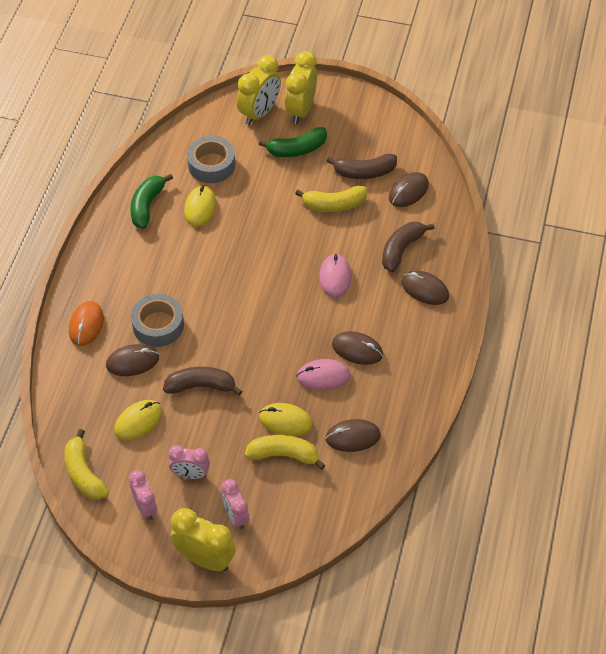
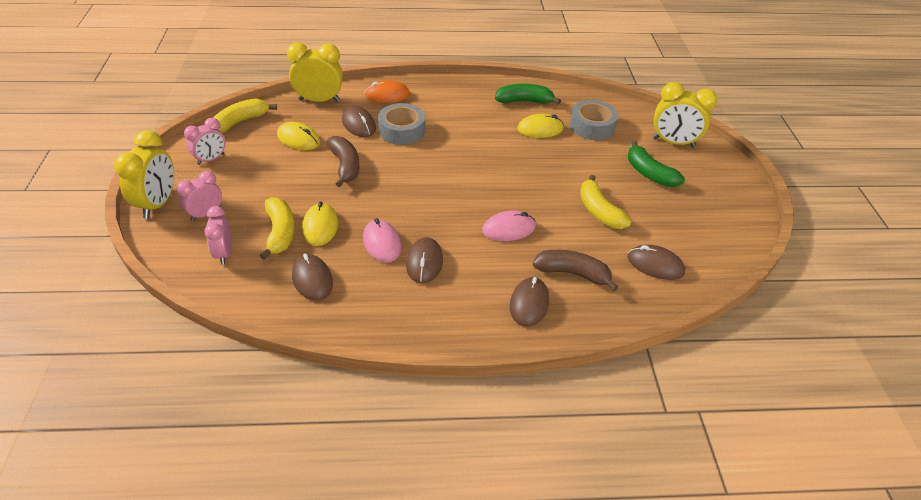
camera: 70 degrees right, 10 degrees down
(190, 474) = (248, 178): pink clock -> pink clock (224, 253)
(301, 110) = (699, 167): yellow clock -> yellow clock (319, 100)
(364, 172) = (656, 225): brown banana -> none

